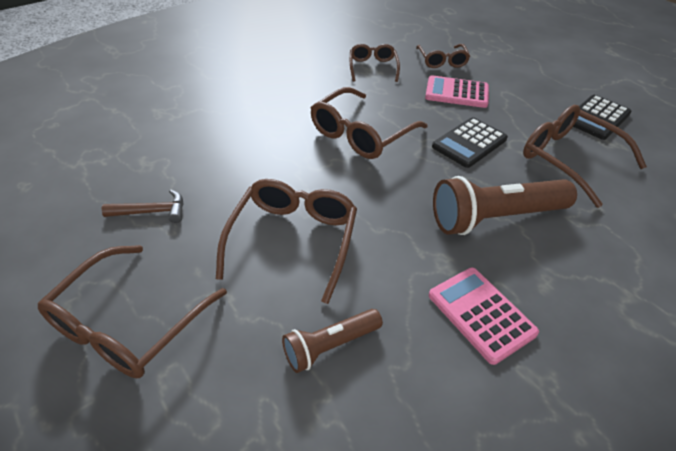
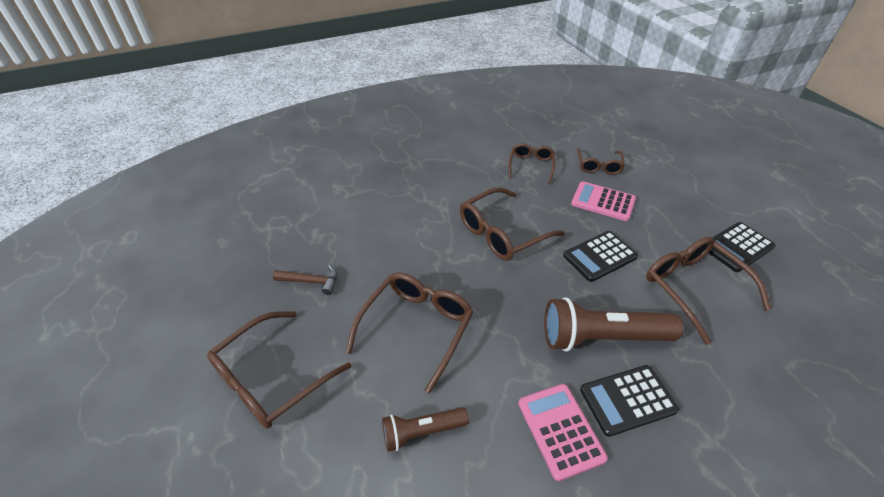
camera: 15 degrees right, 0 degrees up
(539, 272) = (627, 400): none -> black calculator

